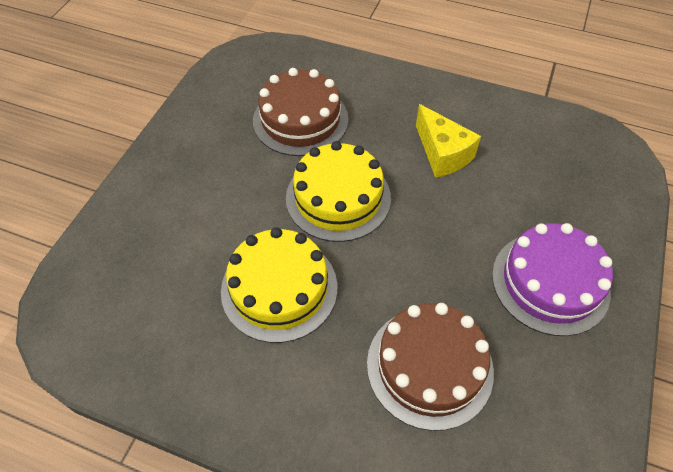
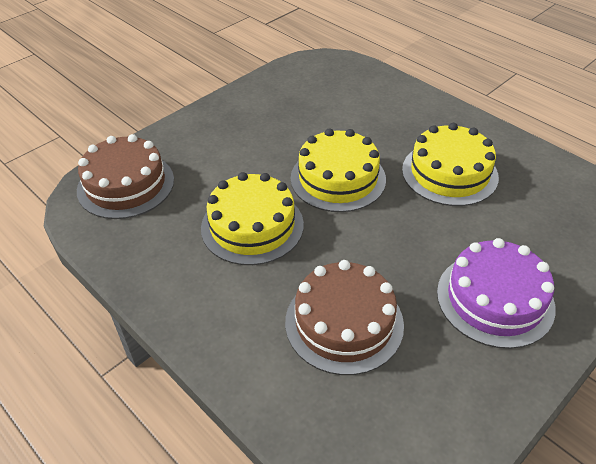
camera: 25 degrees right, 10 degrees down
(300, 120) = (339, 116): brown cake -> brown cake (126, 185)
(442, 154) = (449, 173): yellow cheese -> yellow cake

